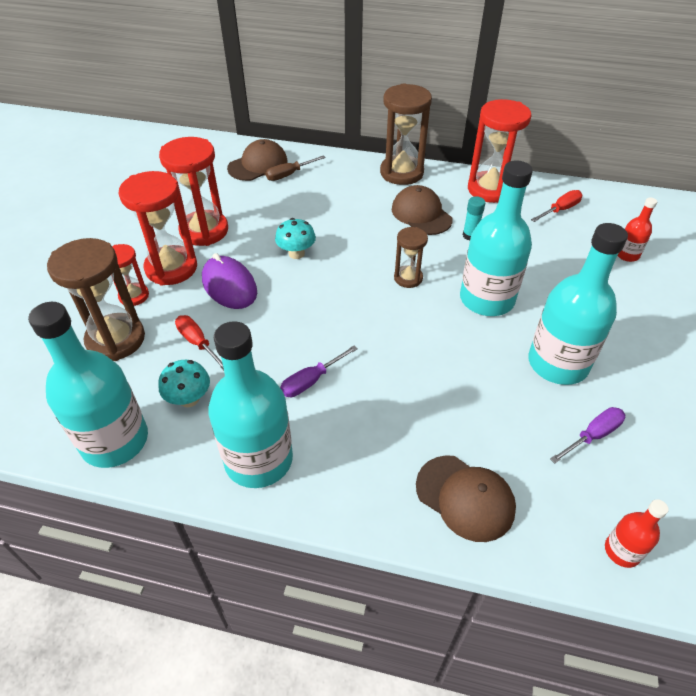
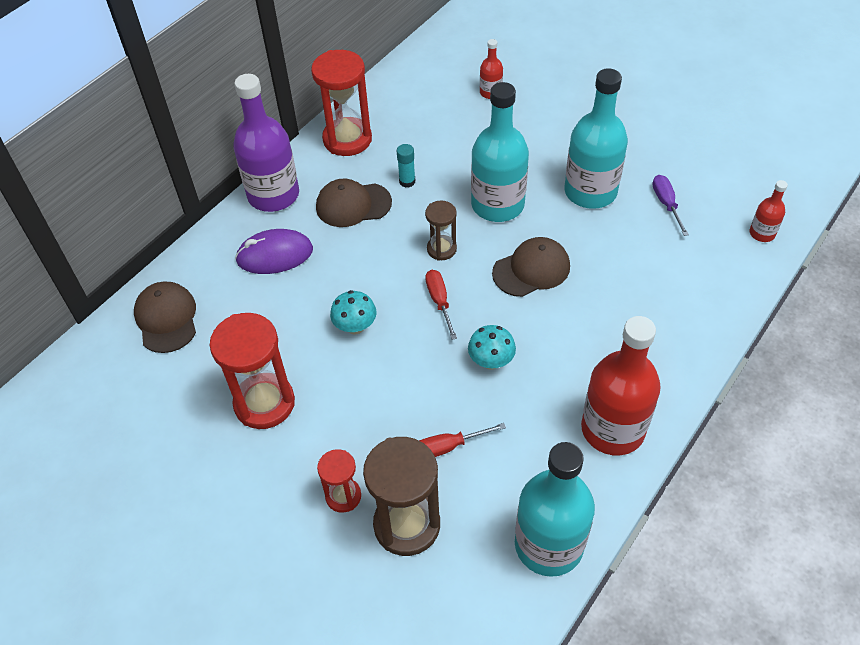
camera: 65 degrees left, 5 degrees up
(171, 268) = (314, 449): red hourglass -> none
(189, 399) = (521, 470): turquoise mushroom -> turquoise mushroom (491, 361)
(229, 286) = (375, 399): purple mouse -> purple mouse (275, 255)
(258, 459) = (612, 429): turquoise bottle -> red bottle
(289, 174) = (208, 294): brown screwdriver -> none
(311, 381) = (539, 365): purple screwdriver -> none
(401, 173) = (273, 195): brown hourglass -> purple bottle
(465, 497) = (695, 301): brown cap -> brown cap (531, 269)
(560, 210) = (408, 105): red screwdriver -> red screwdriver (439, 301)

